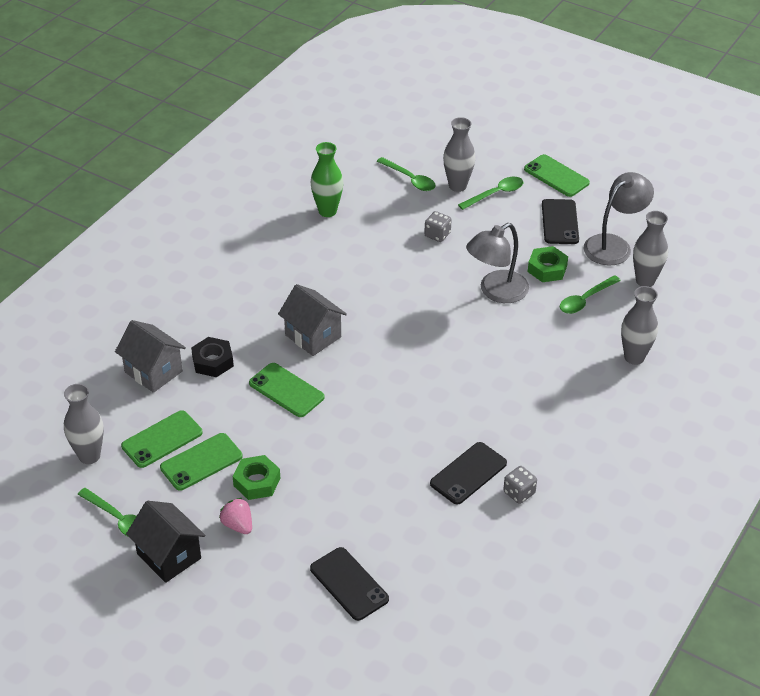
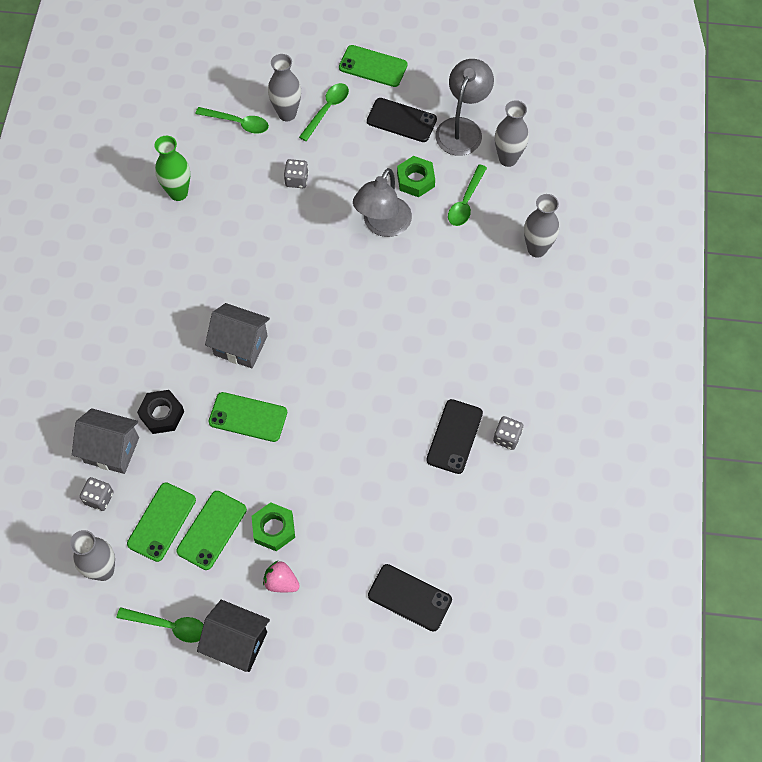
camera: 25 degrees left, 20 degrees up
(120, 402) = (99, 498): none -> grey dice
(559, 222) = (401, 120): black phone -> black phone turned 45 degrees counterclockwise

